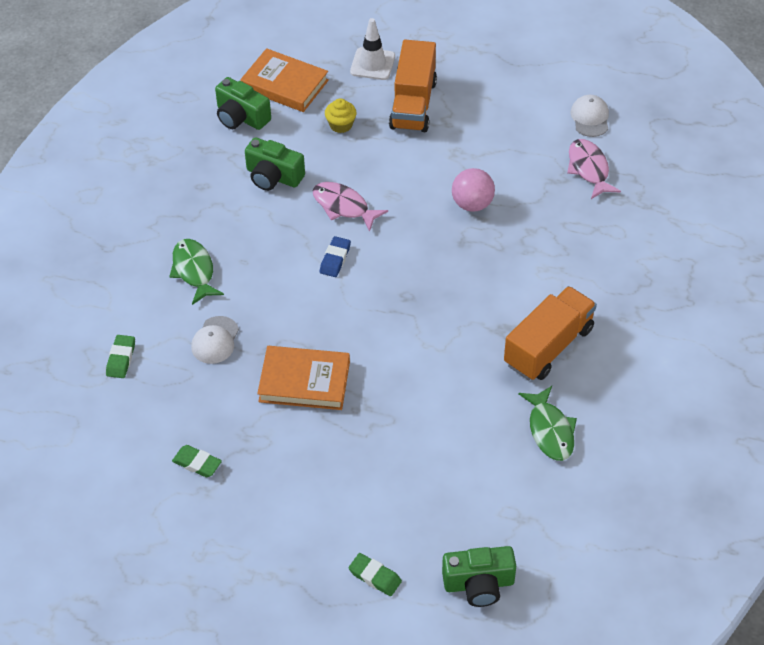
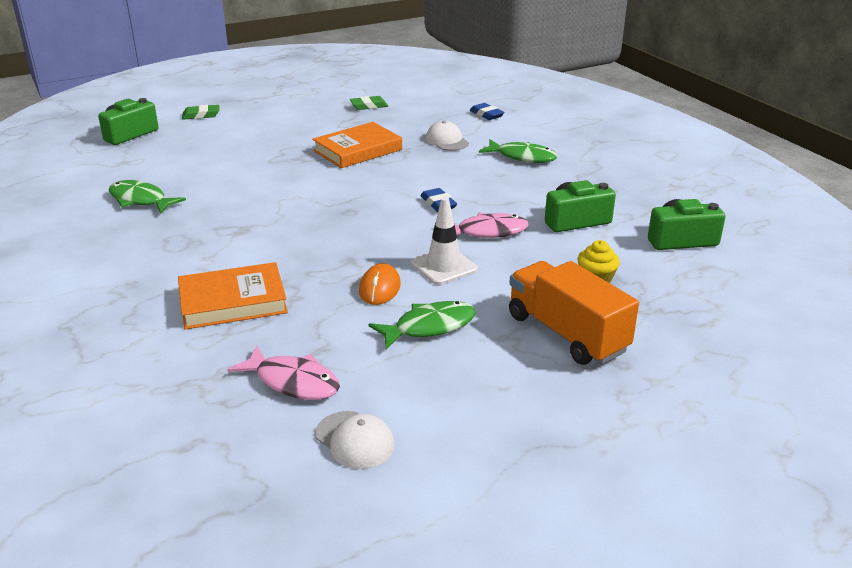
camera: 135 degrees right, 20 degrees down
(121, 359) = (486, 115): green eraser -> blue eraser
(285, 85) = (703, 280): orange book -> orange book (233, 302)
(372, 64) = (672, 345): white traffic cone -> white traffic cone (444, 266)
(472, 204) = (380, 288): pink ball -> orange mouse
(479, 156) = (429, 327): none -> green fish
(548, 346) = (189, 237): orange truck -> none

